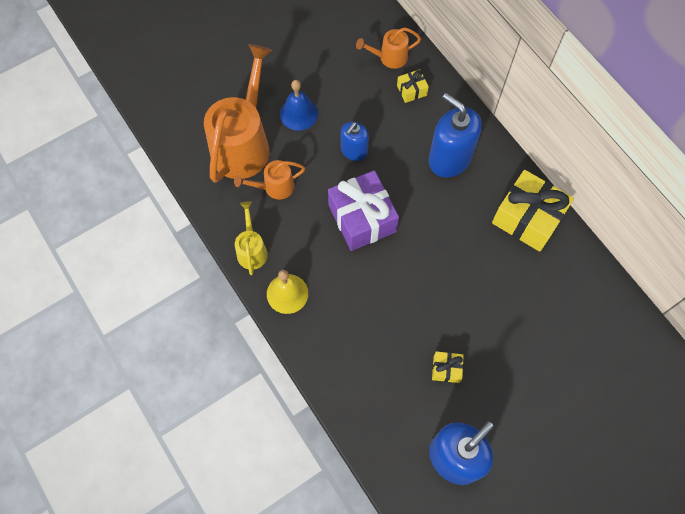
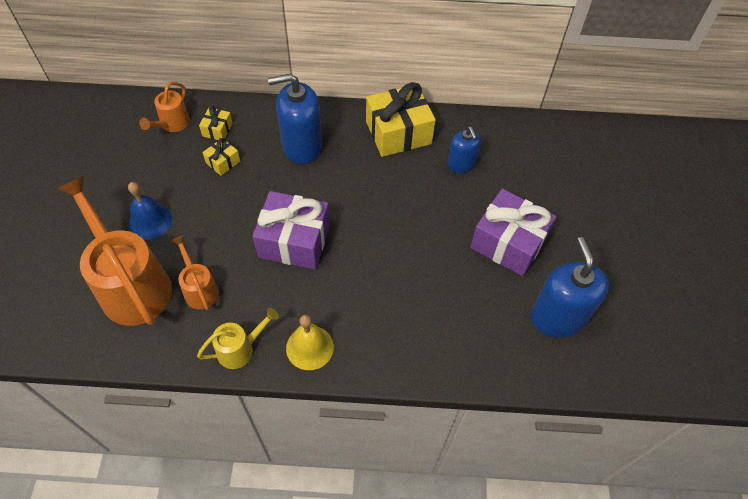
camera: 55 degrees left, 10 degrees down
(251, 249) = (240, 349): yellow watering can -> yellow watering can turned 120 degrees clockwise
(274, 187) = (199, 288): orange watering can -> orange watering can turned 135 degrees clockwise
(354, 151) = (228, 205): blue soap dispenser -> blue soap dispenser (461, 164)
(446, 369) = (477, 271): yellow gift -> yellow gift (223, 162)
(493, 376) = (508, 243): none -> purple gift

